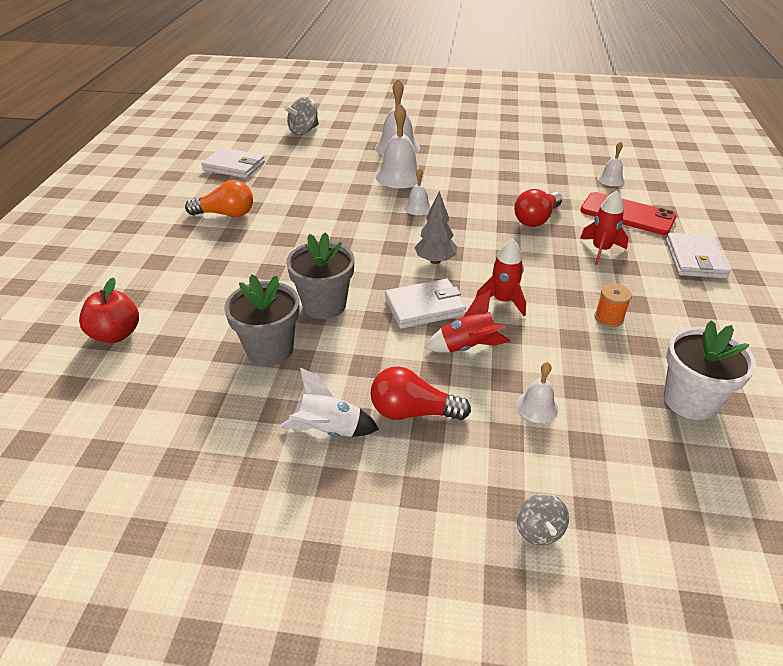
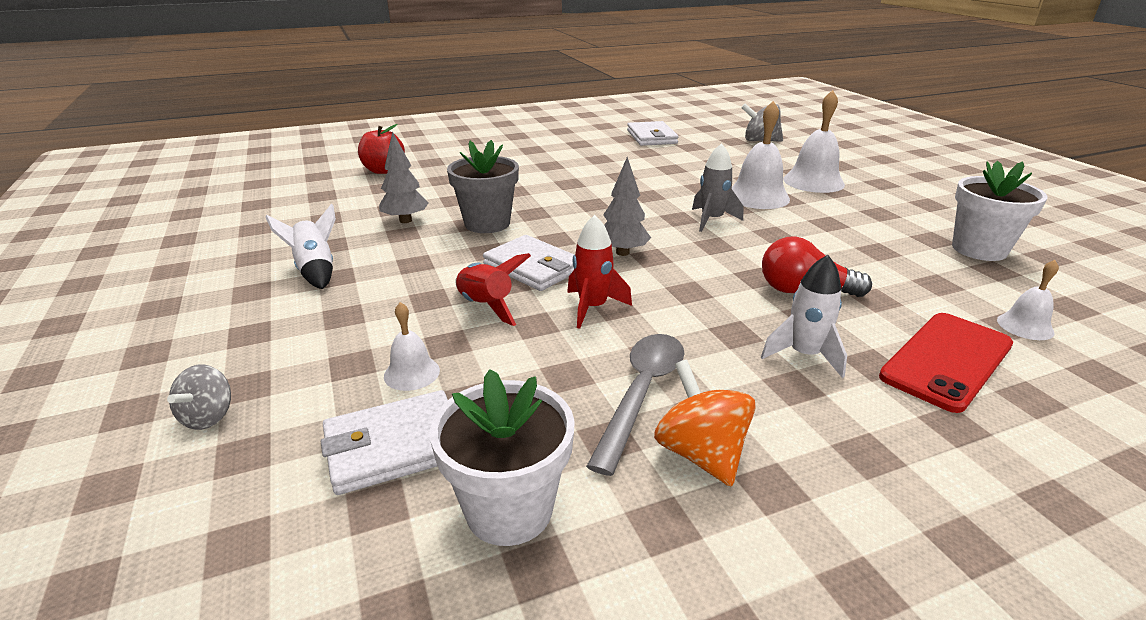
camera: 60 degrees right, 10 degrees down
(226, 214) = (575, 155): orange light bulb -> none
(270, 350) = (405, 220): grey flower pot -> grey tree
(413, 412) = (361, 302): red light bulb -> none
(418, 207) = (711, 220): white bell -> grey rocket
(531, 149) = (979, 249): none -> white flower pot
(539, 530) = (208, 417): grey spinning top -> grey spinning top turned 45 degrees counterclockwise
(600, 250) = (804, 355): red rocket -> white rocket
(608, 318) = (641, 393): orange spool -> grey spoon
(627, 214) = (946, 360): red phone -> red phone turned 45 degrees clockwise
(668, 319) = (700, 453): none -> orange spinning top
(695, 259) = (922, 458): white wallet -> white wallet (394, 446)

